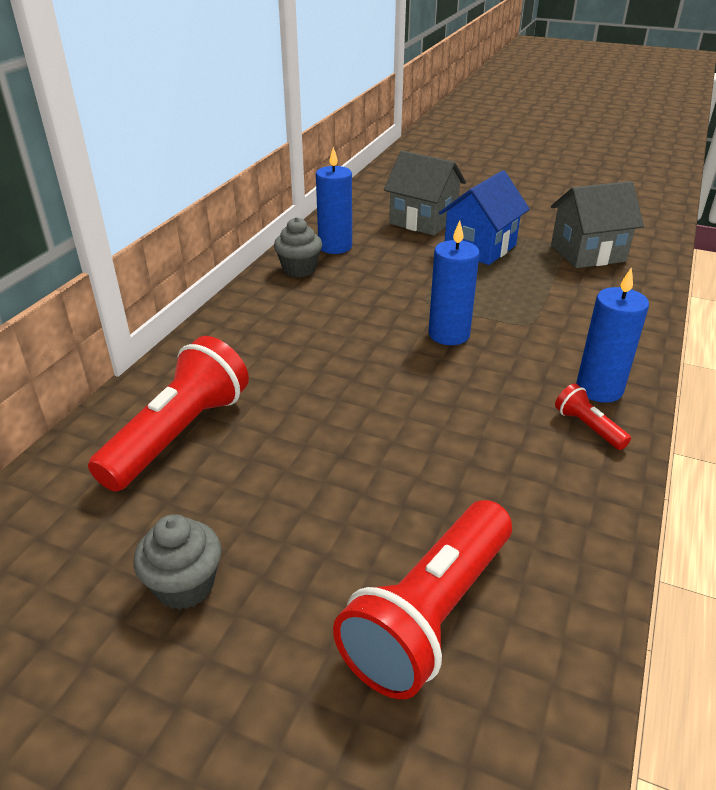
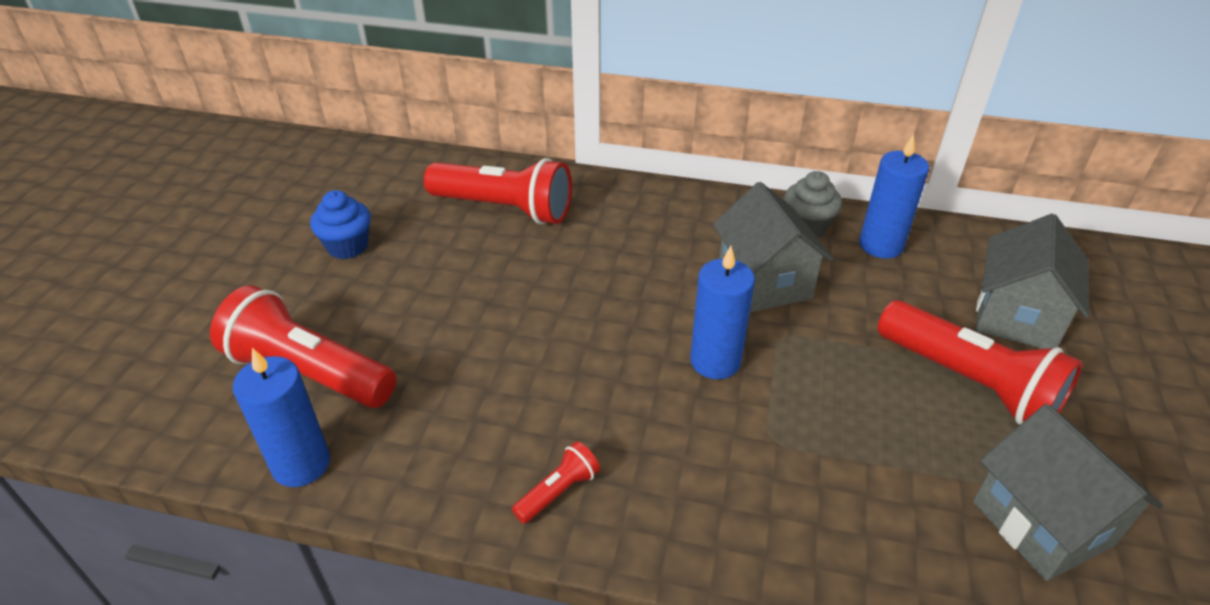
camera: 80 degrees right, 5 degrees up
(185, 585) = (347, 246): grey cupcake -> blue cupcake
(361, 299) = (764, 282): none -> grey house
(480, 248) = (969, 382): blue house -> red flashlight
(599, 389) = (639, 509): blue candle -> blue candle (301, 464)

